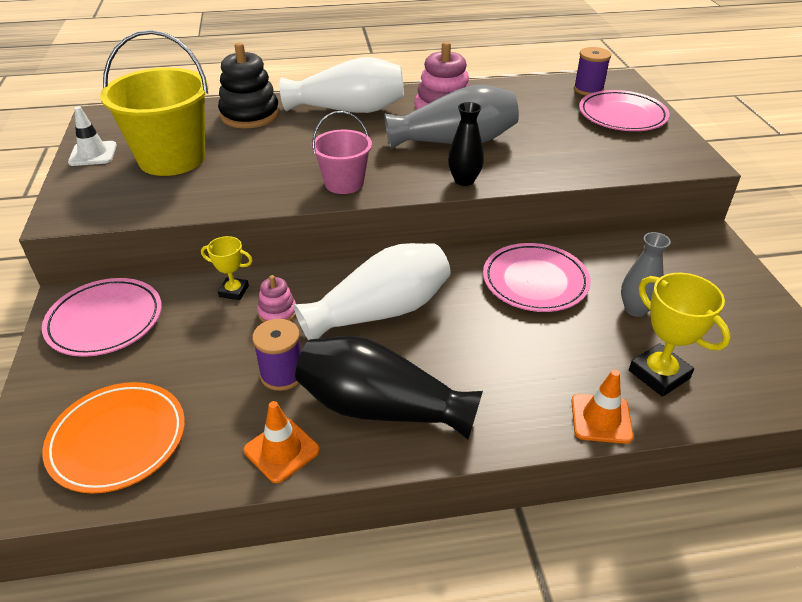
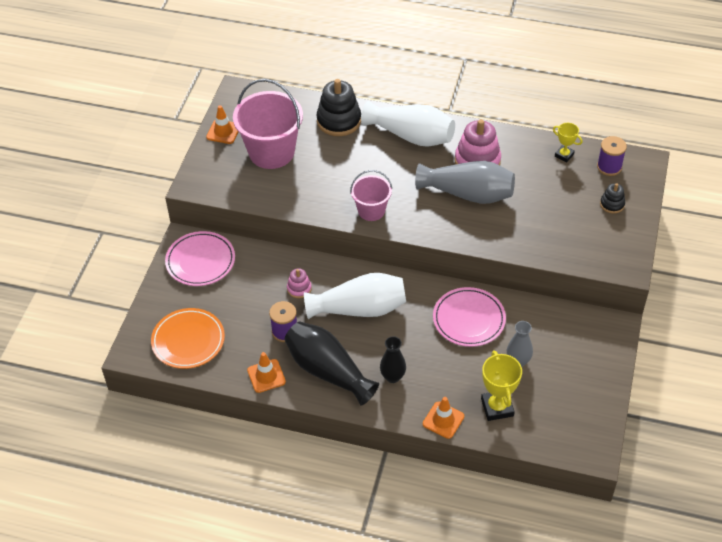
camera: 25 degrees right, 10 degrees up
(93, 154) = (223, 132): white traffic cone -> orange traffic cone
(172, 158) = (271, 152): yellow bucket -> pink bucket
(234, 291) = (280, 264): yellow trophy -> yellow trophy (564, 155)
(464, 180) = (451, 233): black vase -> black vase (392, 377)
(622, 115) = (612, 204): pink plate -> black stacking toy

